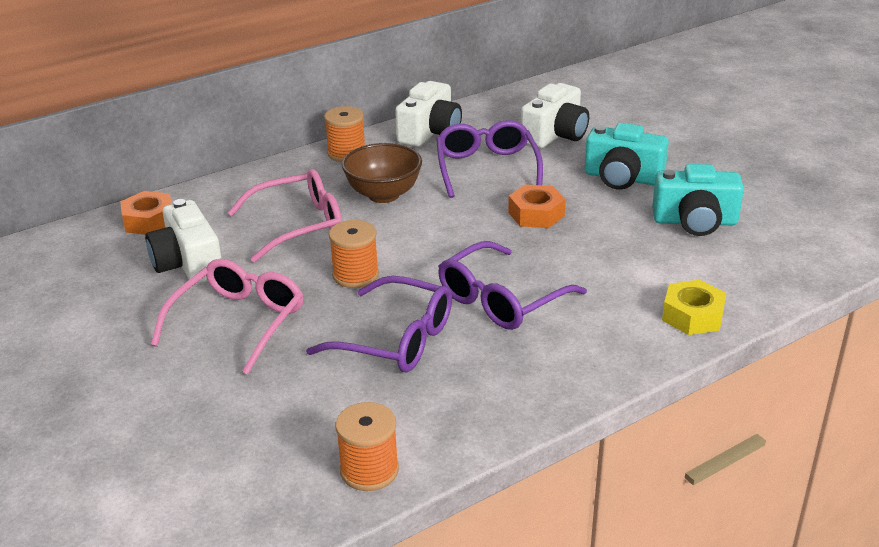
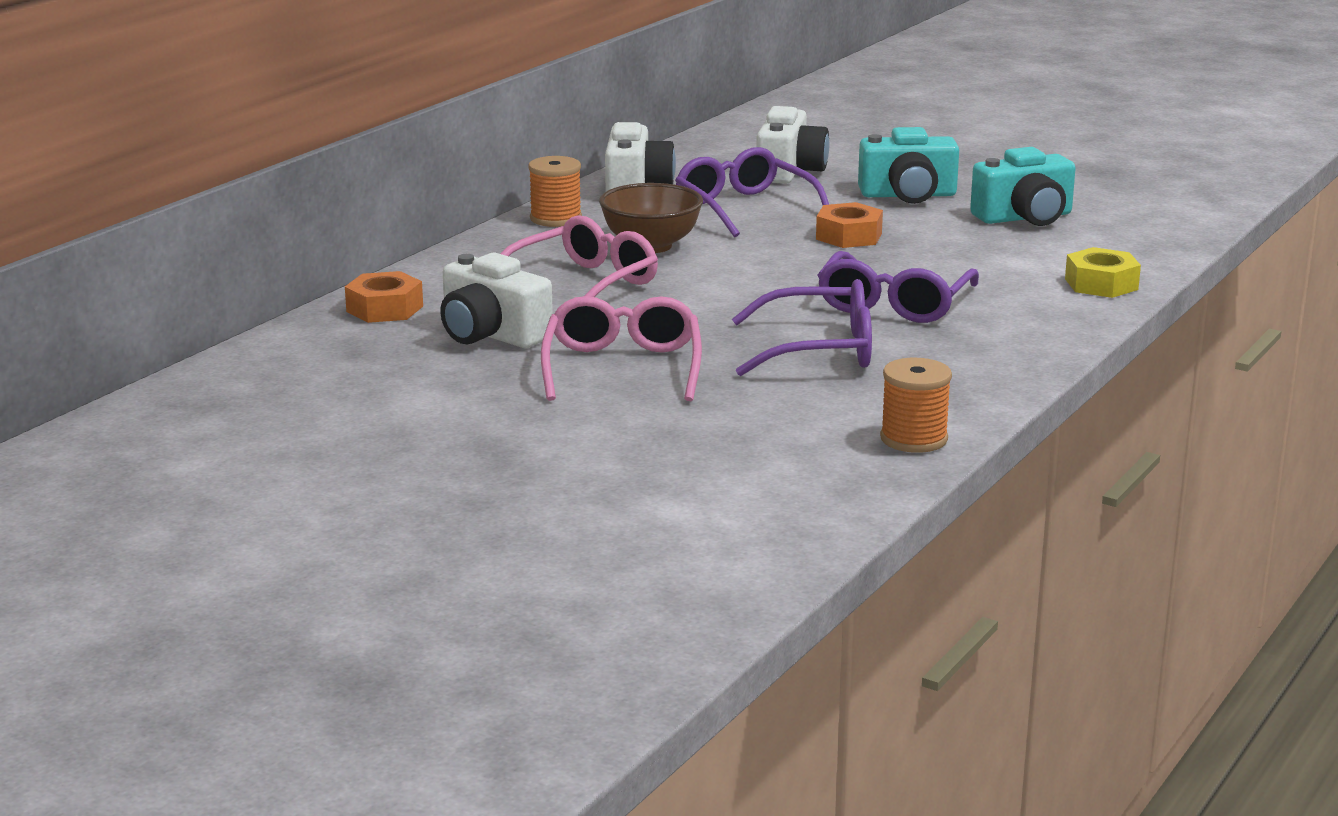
camera: 25 degrees left, 10 degrees down
(355, 275) = (707, 312): orange spool -> none

